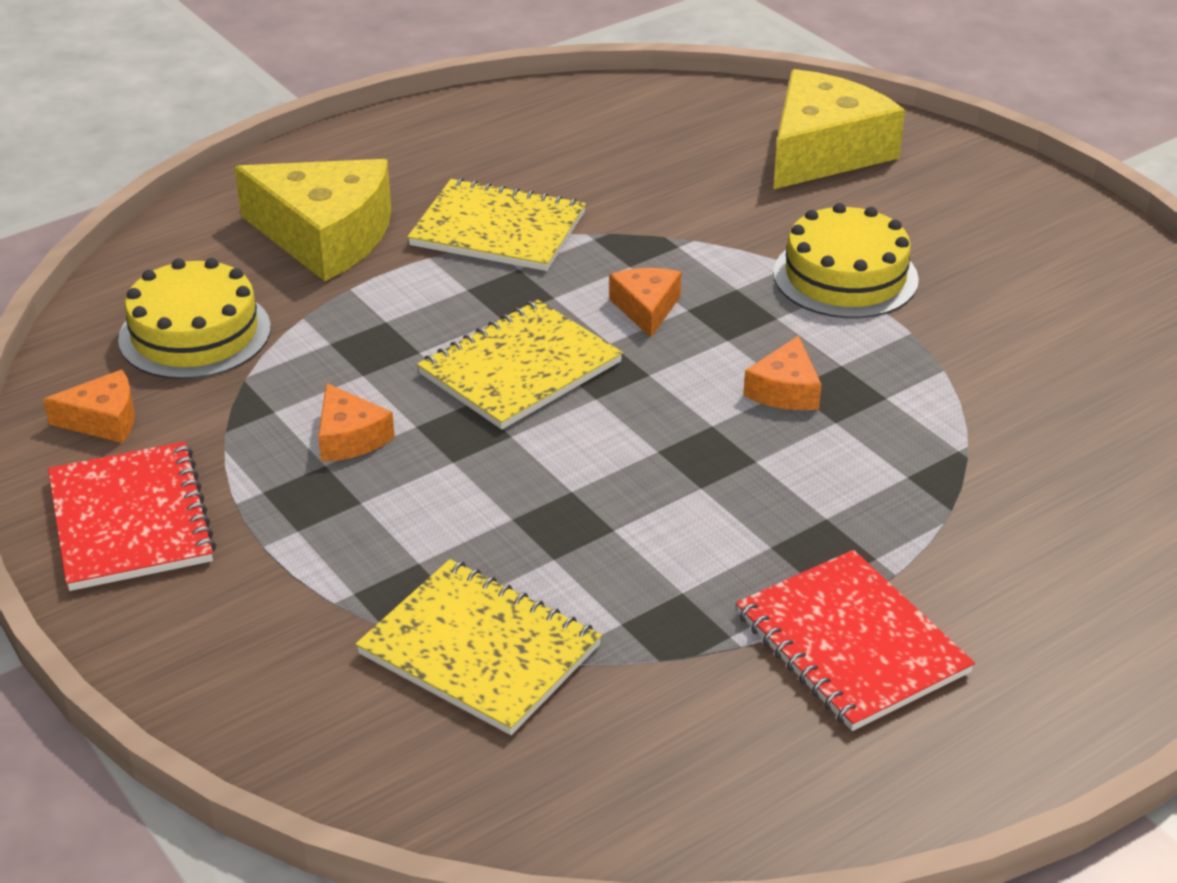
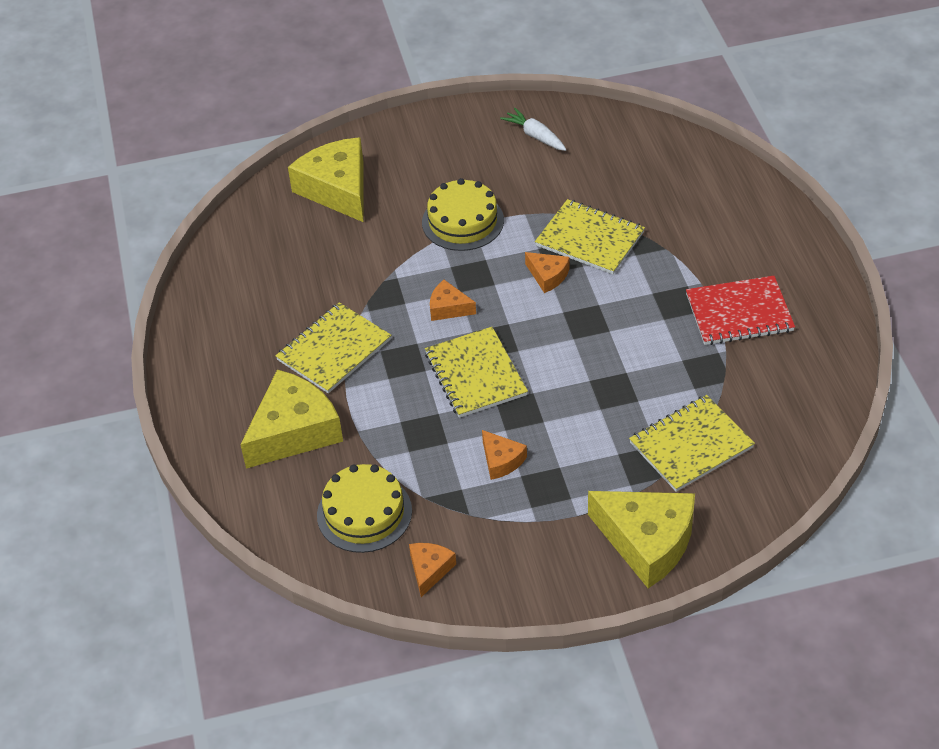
camera: 65 degrees left, 10 degrees up
(130, 520) = (528, 570): red notebook -> none
(232, 643) = (647, 541): none -> yellow cheese
(349, 437) = (501, 460): orange cheese -> orange cheese turned 60 degrees clockwise
(907, 415) = (590, 239): none -> yellow notebook
(1106, 300) = (535, 136): none -> white carrot

